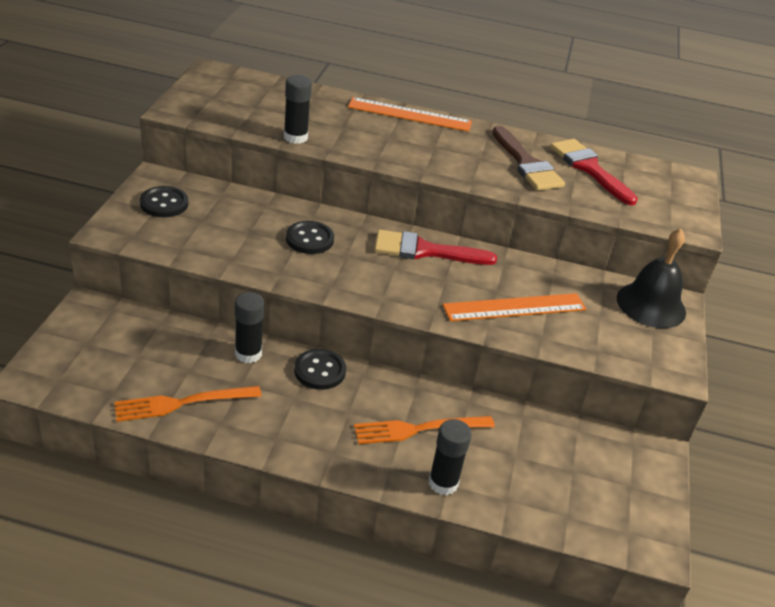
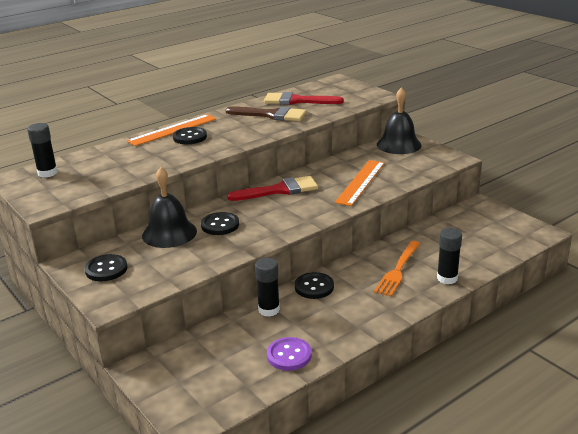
camera: 45 degrees left, 10 degrees down
(182, 403) = (289, 355): orange fork -> purple button
(262, 213) = (169, 233): none -> black bell
(295, 137) = (144, 173): black glue stick -> black glue stick (47, 173)
(405, 132) = (190, 137): none -> black button
(425, 251) = (279, 190): red brush -> red brush turned 150 degrees counterclockwise

